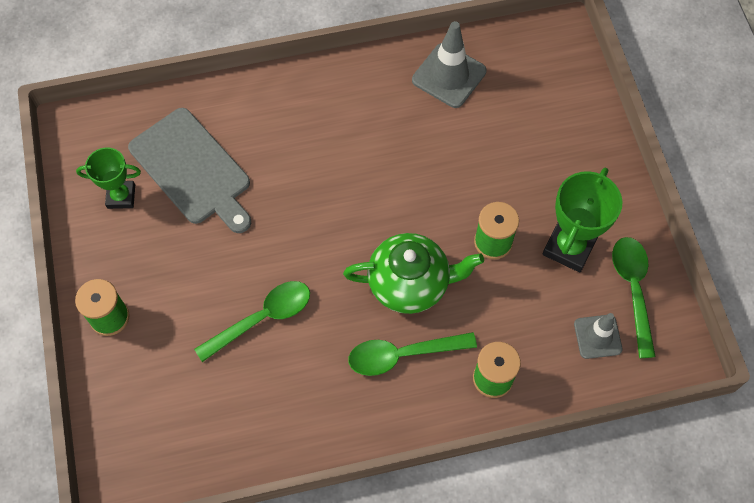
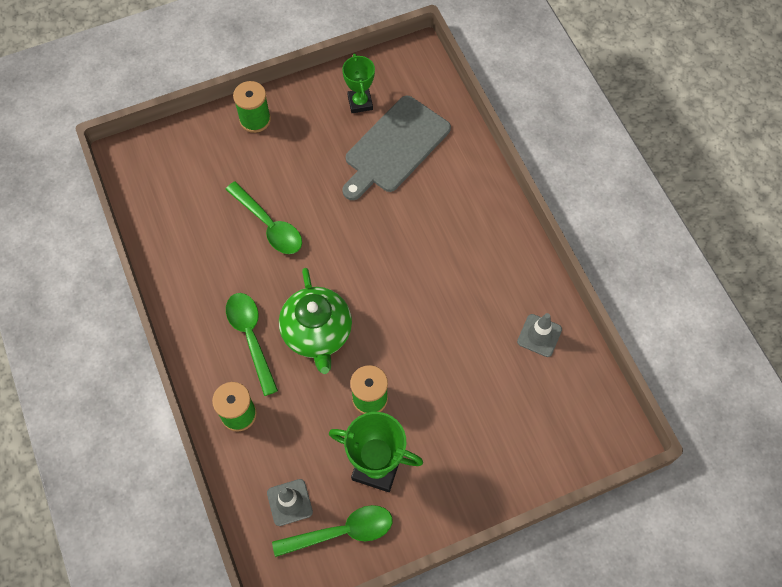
camera: 80 degrees right, 0 degrees up
(449, 75) = (539, 335): grey traffic cone -> grey traffic cone, size x0.65

